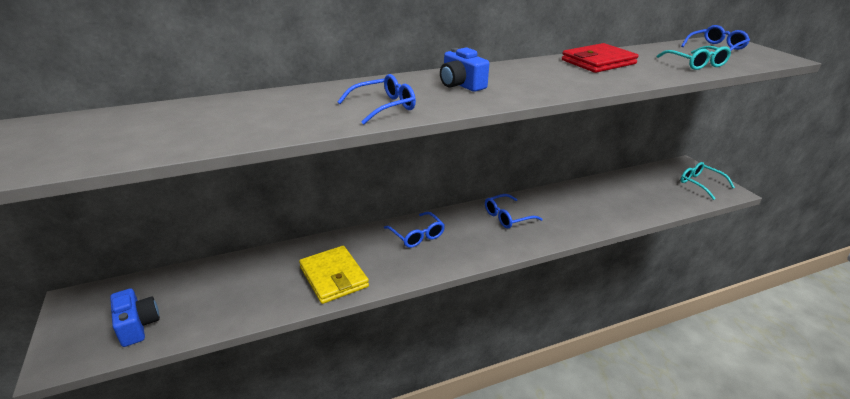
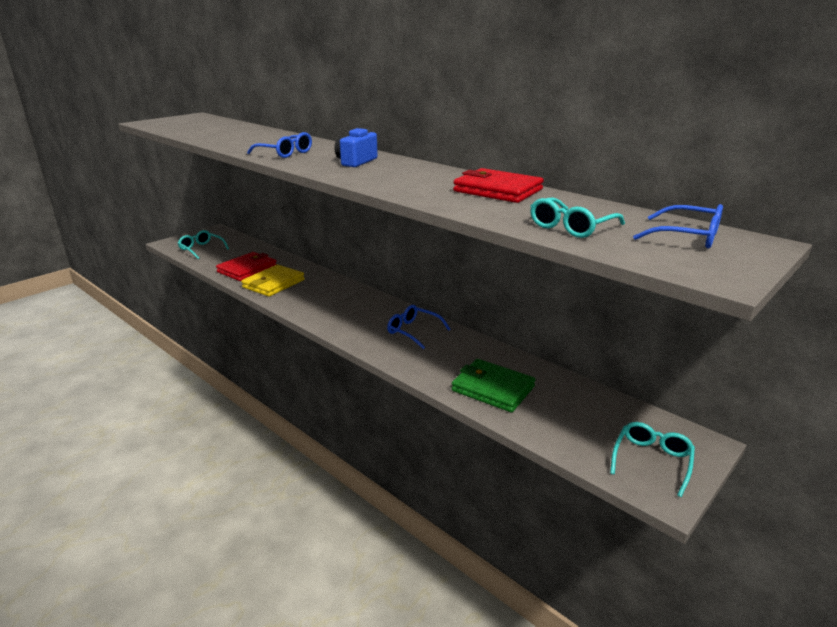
camera: 65 degrees right, 5 degrees down
(137, 326) = (201, 249): blue camera -> turquoise glasses
(267, 291) = (247, 269): none -> red wallet
(417, 235) = (347, 299): blue glasses -> none
(611, 208) = (493, 388): none -> green wallet

